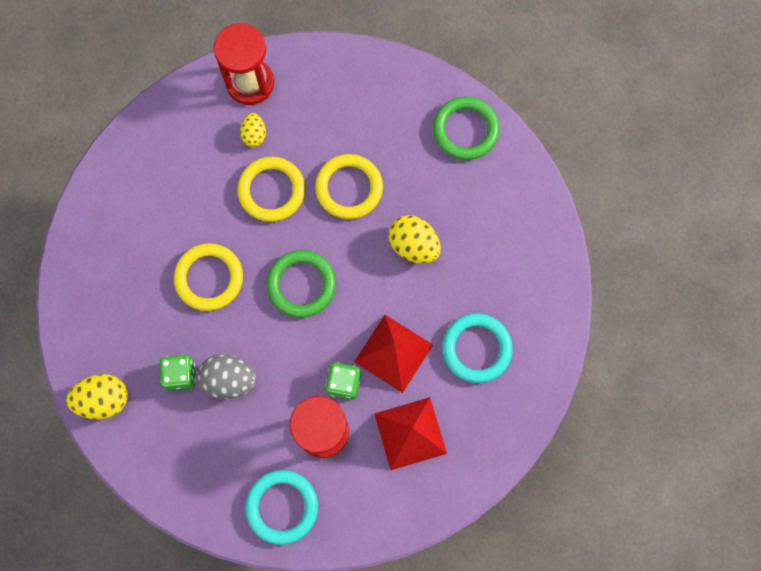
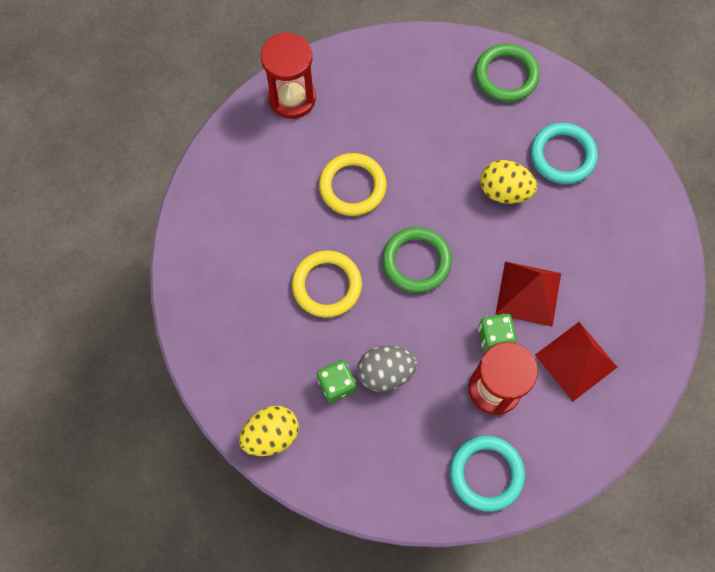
camera: 20 degrees left, 5 degrees down
(254, 135) = (315, 142): yellow egg -> none
(349, 188) = (423, 160): yellow ring -> none
(476, 349) = (602, 263): turquoise ring -> turquoise ring (562, 155)

